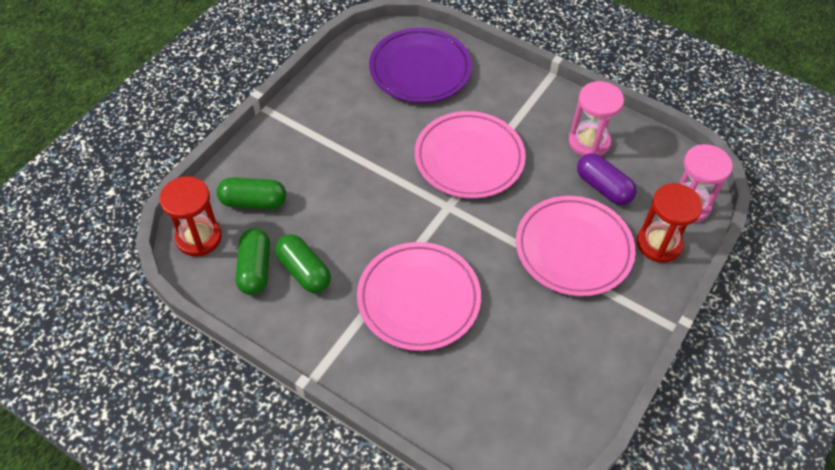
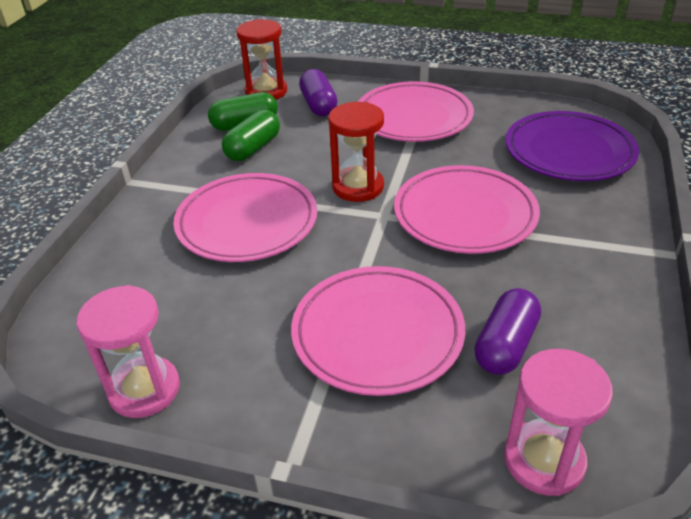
camera: 75 degrees right, 15 degrees down
(253, 202) = (318, 105): green capsule -> purple capsule
(317, 141) = (413, 117): none -> pink plate
(589, 142) = (579, 314): pink hourglass -> pink hourglass (144, 389)
(659, 244) = (438, 431): red hourglass -> red hourglass (358, 187)

